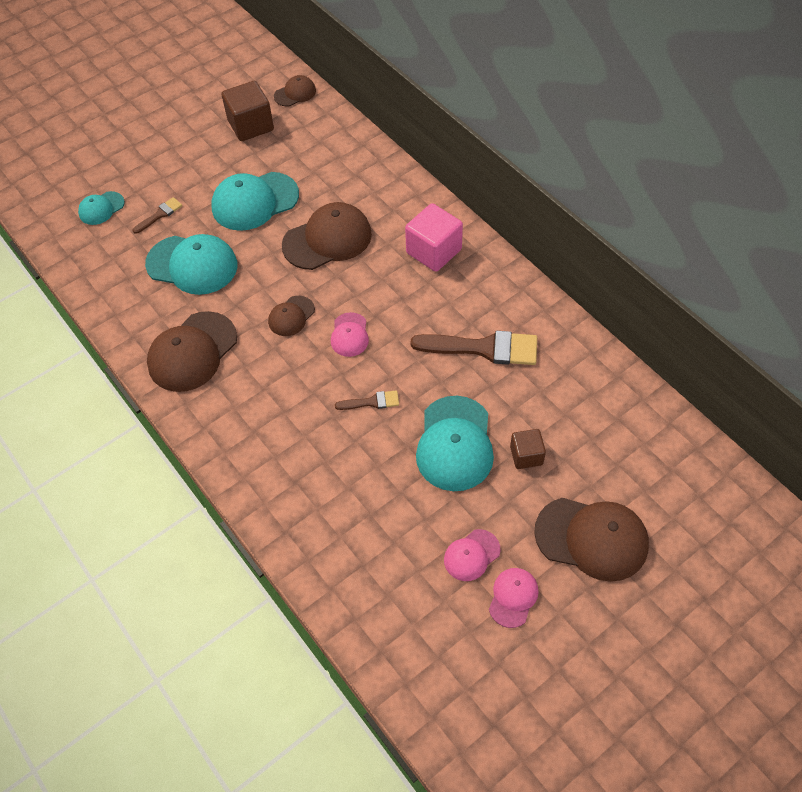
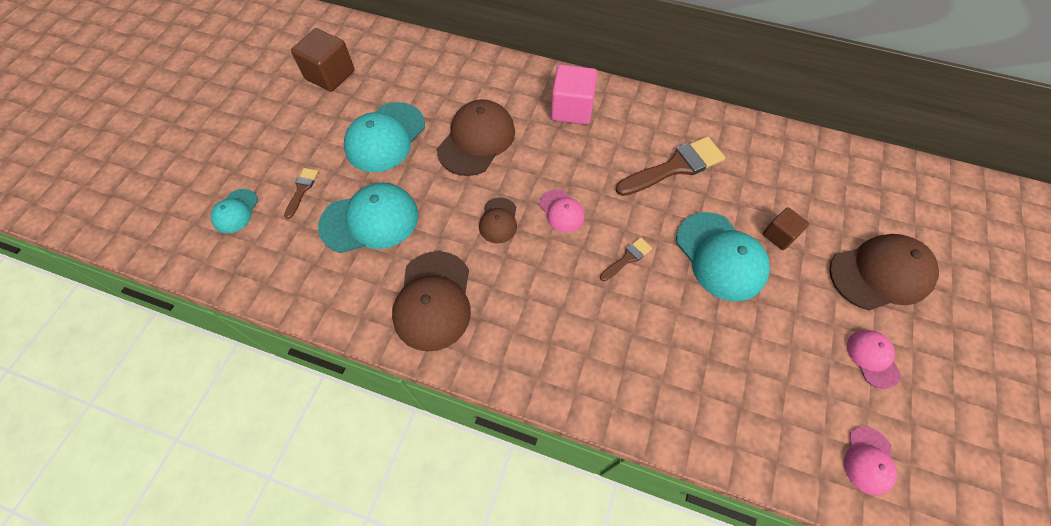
camera: 35 degrees left, 5 degrees up
(295, 93) = (350, 33): brown cap -> none
(471, 555) = (813, 342): pink cap -> pink cap (868, 460)

